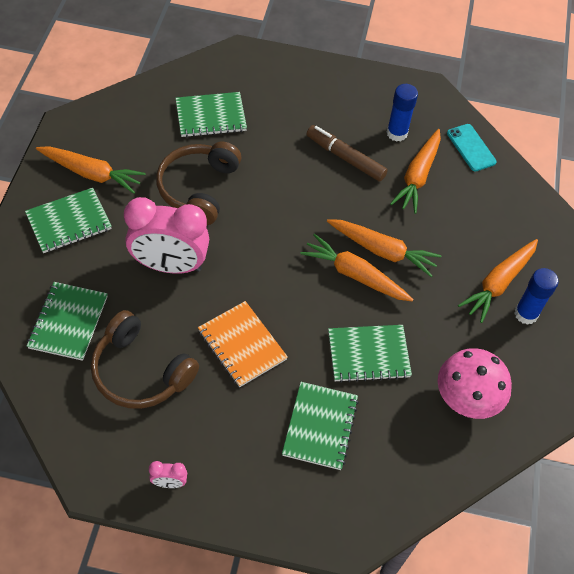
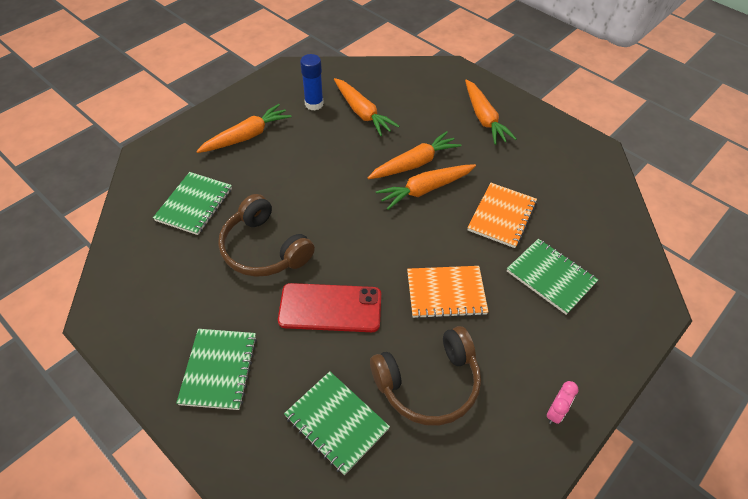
camera: 55 degrees left, 5 degrees down
(91, 173) = (177, 324): orange carrot -> orange carrot (246, 136)
(170, 265) = (330, 308): pink clock -> red phone
(345, 158) = (312, 142): brown marker -> none
(368, 355) = (502, 216): green notebook -> orange notebook
(466, 399) = (569, 181): pink mushroom -> none
(471, 147) = (359, 74): turquoise phone -> none
(526, 314) = (517, 117): blue glue stick -> none

